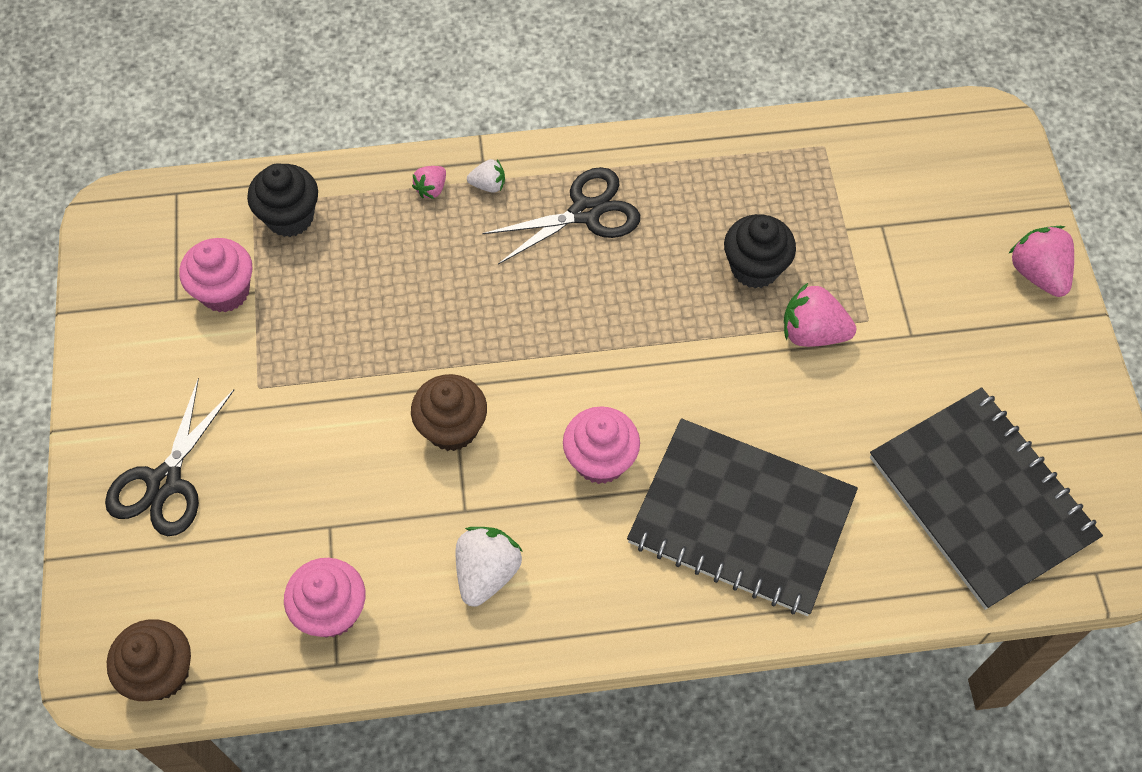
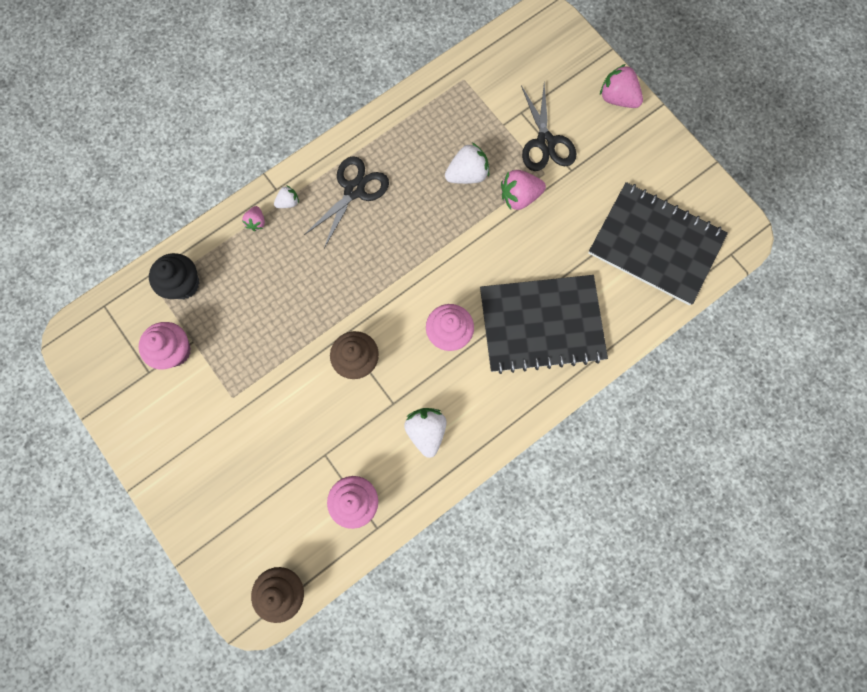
camera: 30 degrees left, 15 degrees up
(164, 482) = (215, 483): black scissors -> black scissors (545, 143)
(755, 268) = (467, 174): black cupcake -> white strawberry

